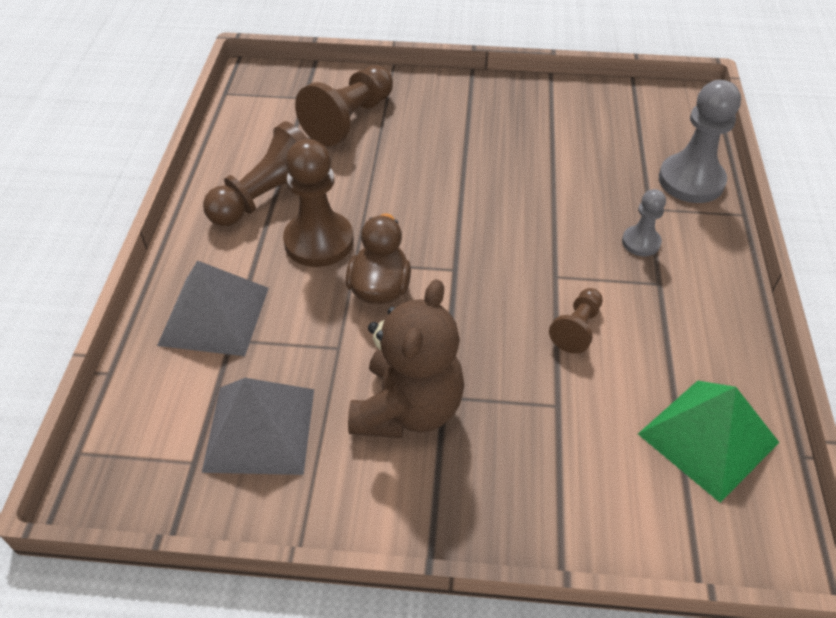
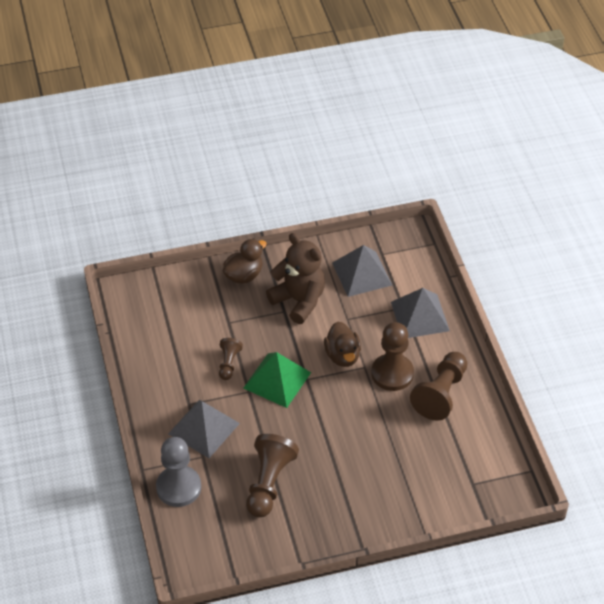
camera: 160 degrees right, 0 degrees up
(349, 120) = (428, 472): brown pawn -> brown pawn (269, 483)
(407, 409) = (299, 301): brown teddy bear -> brown teddy bear turned 135 degrees clockwise
(496, 503) = (244, 275): none -> brown duck
(641, 242) = (204, 428): grey pawn -> grey pyramid
(708, 438) = (154, 327): green pyramid -> green pyramid (277, 380)

